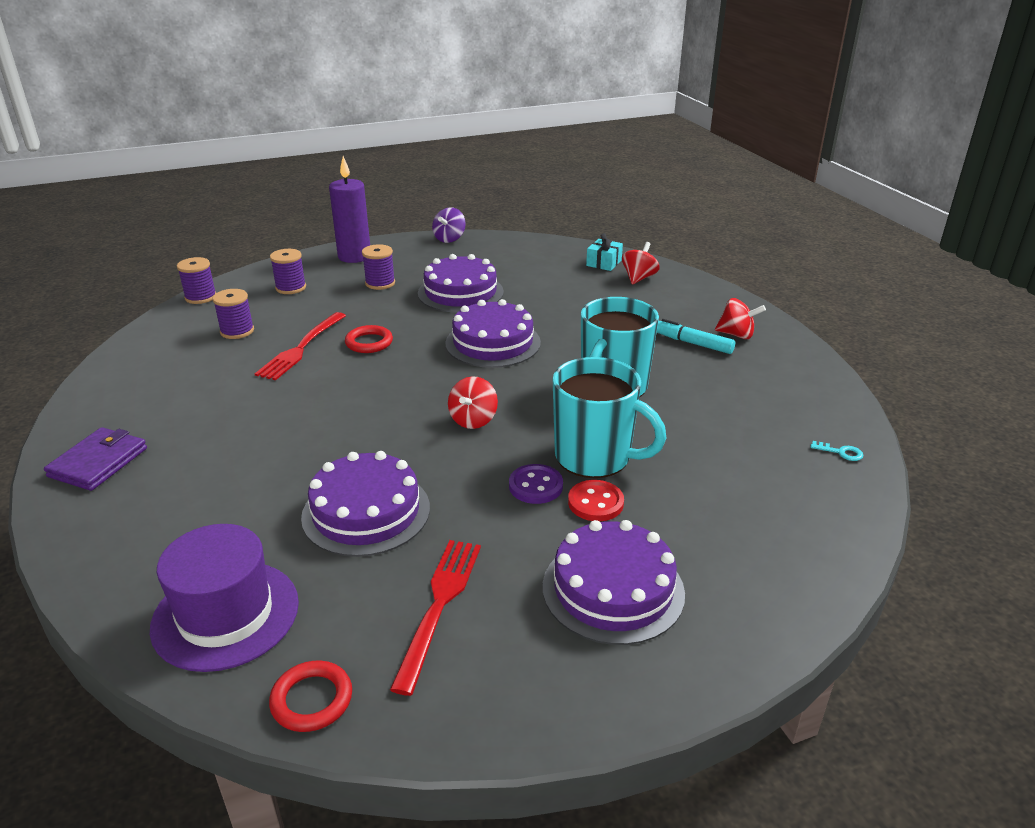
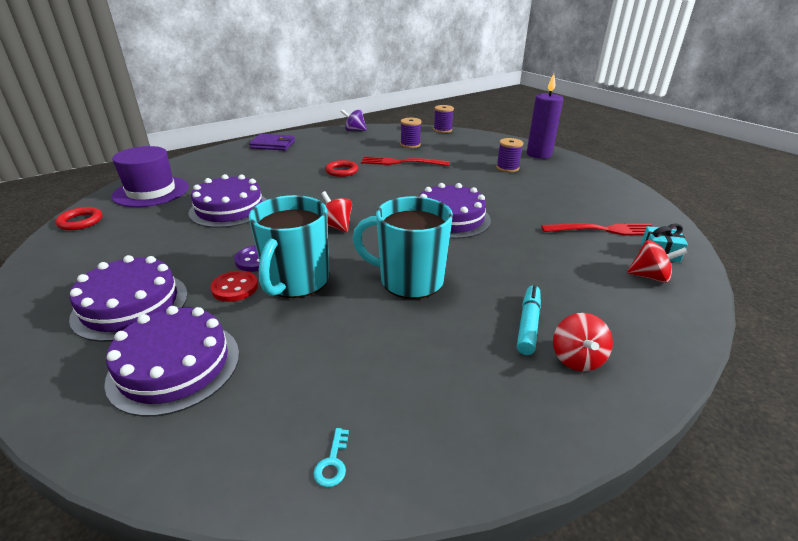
camera: 75 degrees right, 0 degrees up
(291, 288) = (475, 146): purple spool -> none
(369, 343) = (420, 178): red ring -> red ring (342, 171)
(439, 605) = (138, 243): red fork -> red fork (604, 230)
(449, 239) = (611, 178): purple spinning top -> purple spinning top (354, 130)
(460, 292) = (521, 195): purple cake -> purple cake (175, 366)
(473, 420) = (336, 226): red spinning top -> red spinning top turned 45 degrees clockwise

